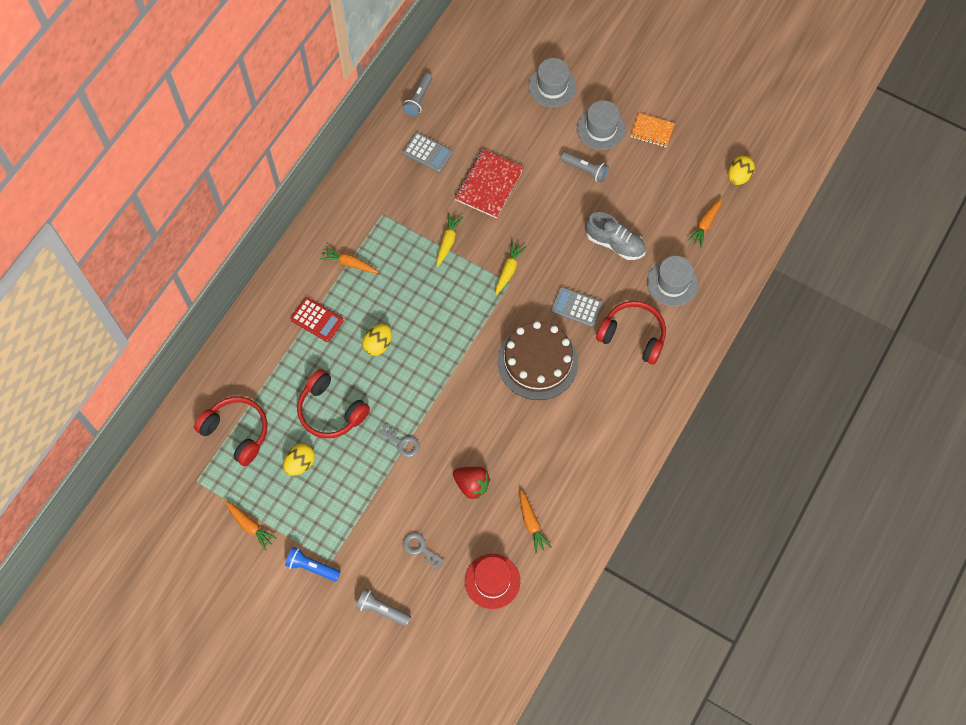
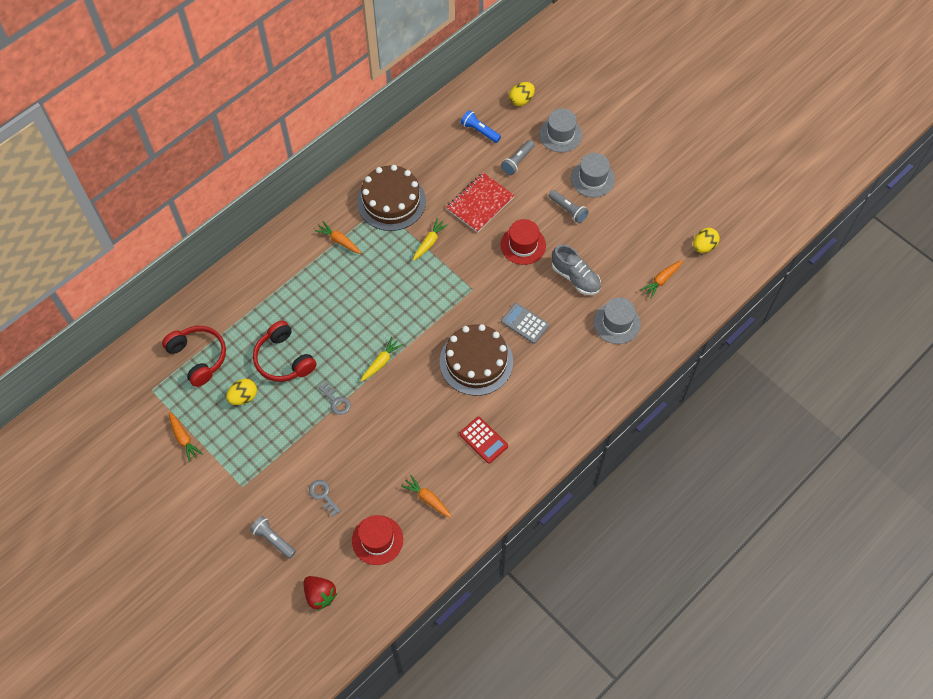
camera: 15 degrees right, 5 degrees down
(312, 567) = (225, 487): blue flashlight -> blue flashlight (479, 131)
(317, 320) = (296, 281): red calculator -> red calculator (483, 440)
(378, 344) = (342, 314): yellow egg -> yellow egg (521, 100)
(392, 205) = (391, 201): none -> brown cake
(418, 99) = (441, 120): grey flashlight -> grey flashlight (517, 161)
(427, 153) = (435, 165): grey calculator -> none
(471, 485) = (385, 452): red strawberry -> red strawberry (320, 595)
(508, 270) = (474, 278): yellow carrot -> yellow carrot (381, 362)
(531, 523) = (427, 499): orange carrot -> orange carrot turned 135 degrees clockwise
(549, 220) = (523, 245): none -> red hat
(633, 336) = (567, 360): red headphones -> none
(652, 131) = (637, 191): orange notebook -> none

